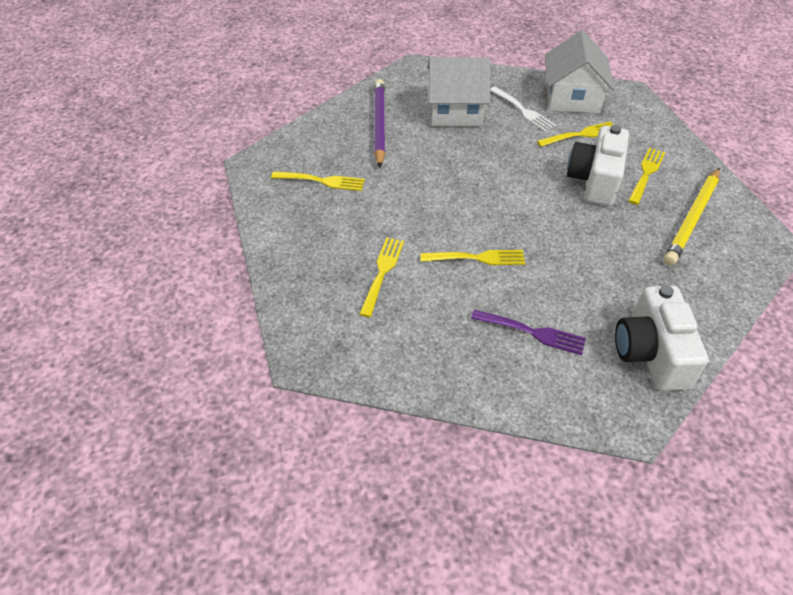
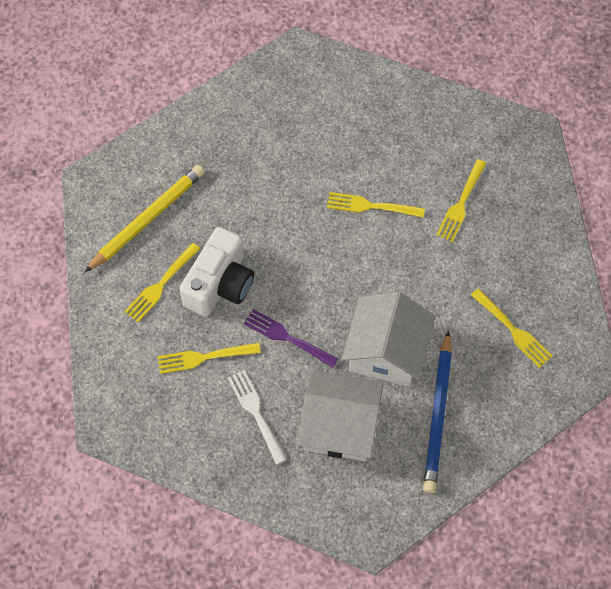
camera: 170 degrees left, 15 degrees up
(321, 181) = (512, 330): yellow fork -> yellow fork turned 150 degrees counterclockwise
(379, 124) = (437, 415): purple pencil -> blue pencil
(531, 332) = (346, 127): purple fork -> purple fork (288, 338)
(572, 98) = (185, 428): white house -> white house (386, 351)
(650, 353) = (258, 96): white camera -> none

